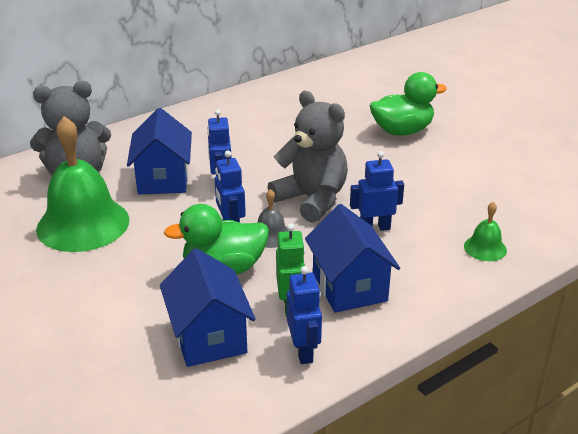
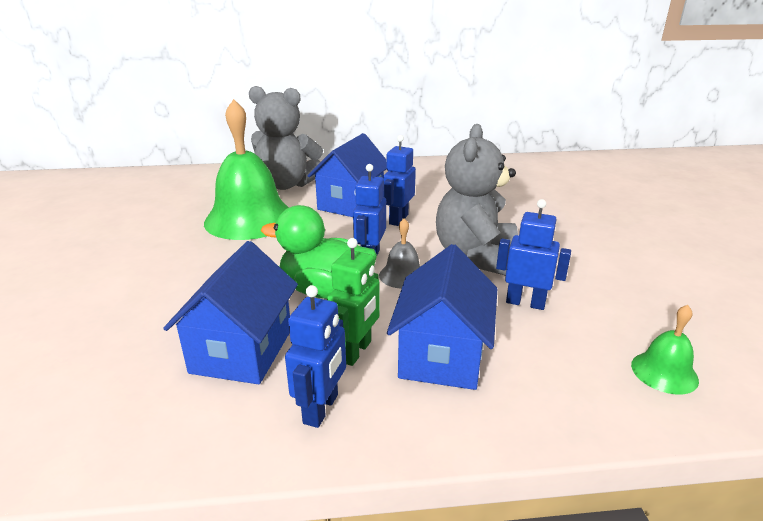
camera: 30 degrees right, 5 degrees down
(312, 200) = (475, 256): grey teddy bear -> grey teddy bear turned 150 degrees counterclockwise
(402, 131) = (631, 221): green duck -> none

